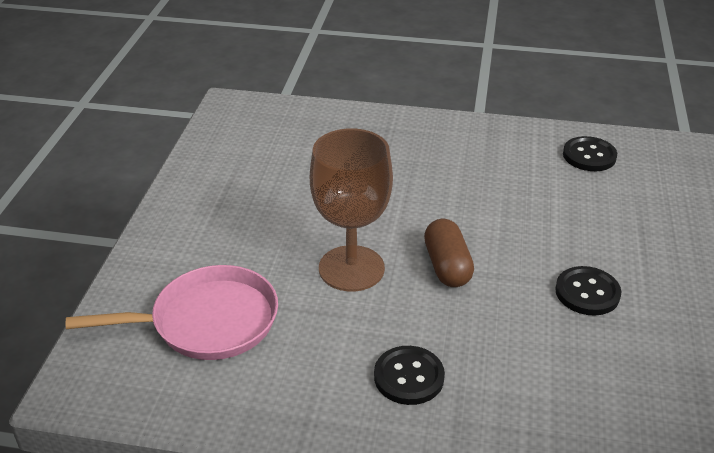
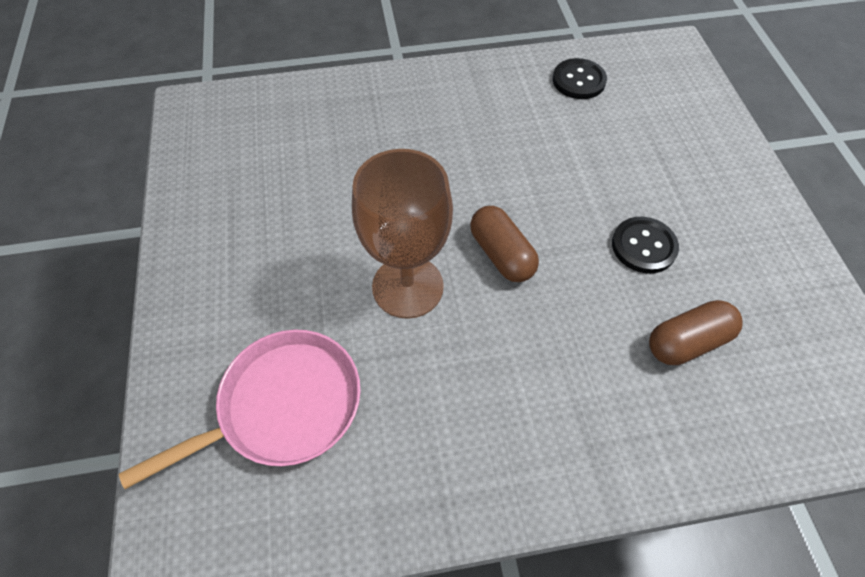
camera: 20 degrees left, 20 degrees up
(409, 377) = (521, 407): black button -> none
(592, 373) = (687, 342): none -> brown capsule

